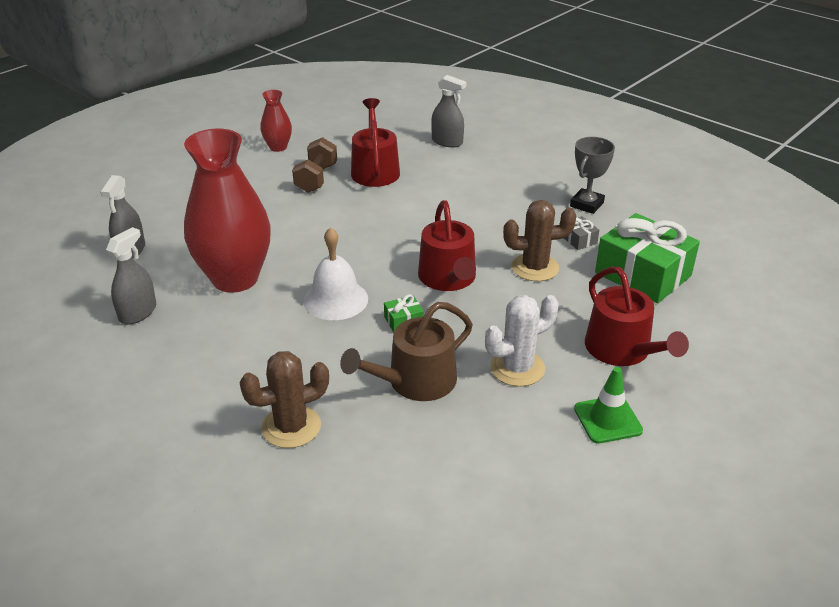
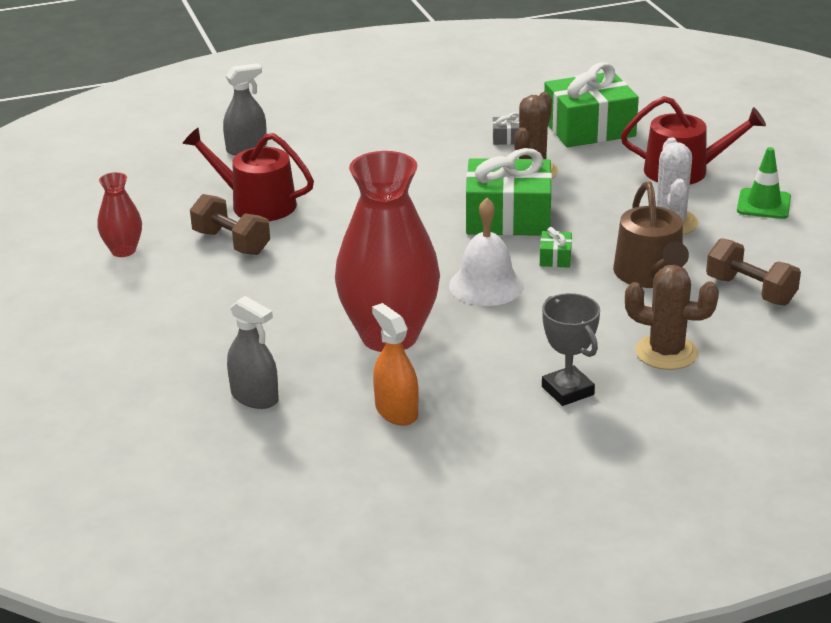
camera: 60 degrees left, 5 degrees down
(138, 312) = (396, 411): grey spray bottle -> orange spray bottle
(291, 427) = (666, 352): brown cactus -> brown cactus turned 75 degrees counterclockwise
(433, 453) = (750, 291): none -> brown dumbbell
(448, 278) = (508, 217): red watering can -> green gift
(586, 204) = (454, 116): grey trophy -> grey trophy (567, 391)

